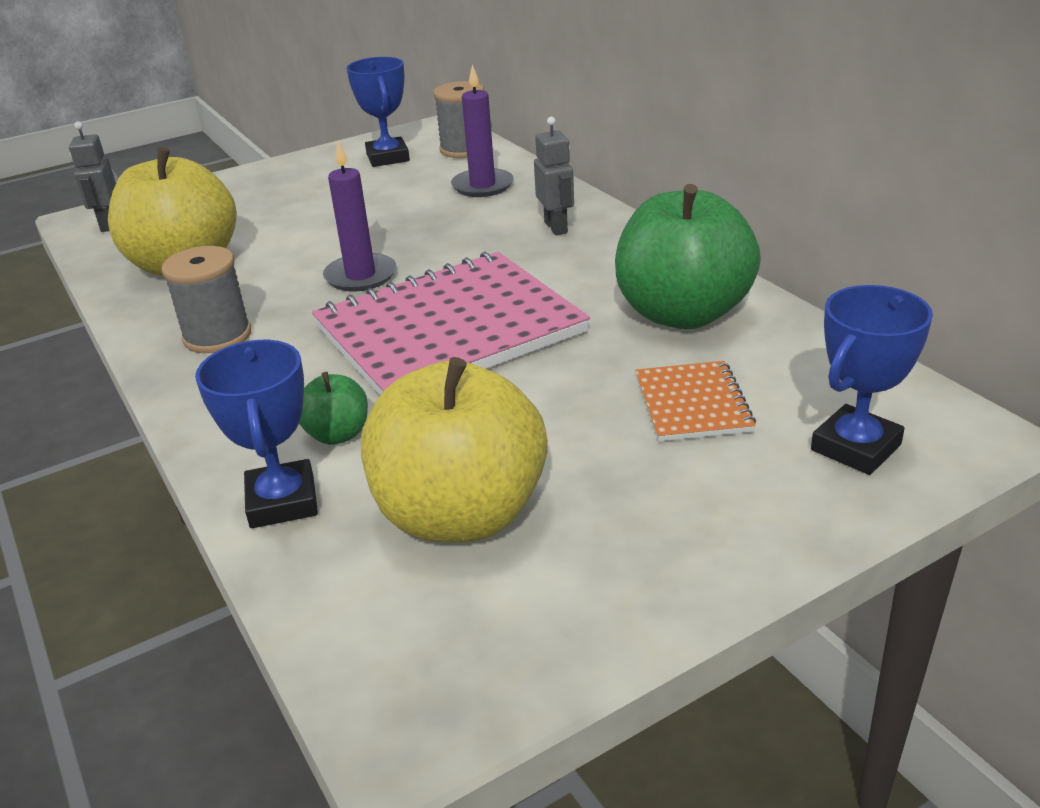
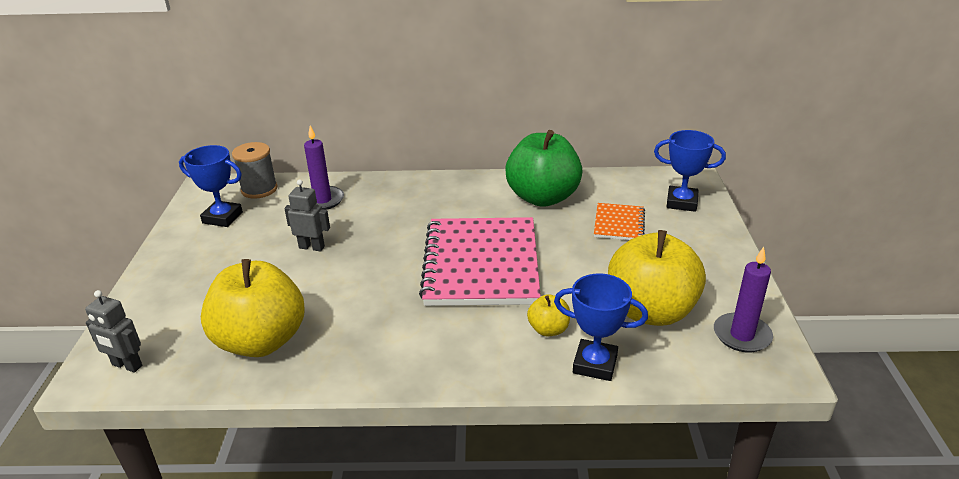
camera: 60 degrees left, 0 degrees up
(217, 336) = (387, 348): grey spool -> none
(337, 434) = (548, 329): green apple -> yellow apple
(360, 276) = (379, 274): purple candle -> purple candle (742, 335)
(556, 227) = (410, 197): grey robot -> grey robot (312, 247)
(692, 404) = (619, 223): orange notebook -> orange notebook turned 75 degrees clockwise
(855, 447) = (681, 202): blue trophy -> blue trophy turned 60 degrees counterclockwise

